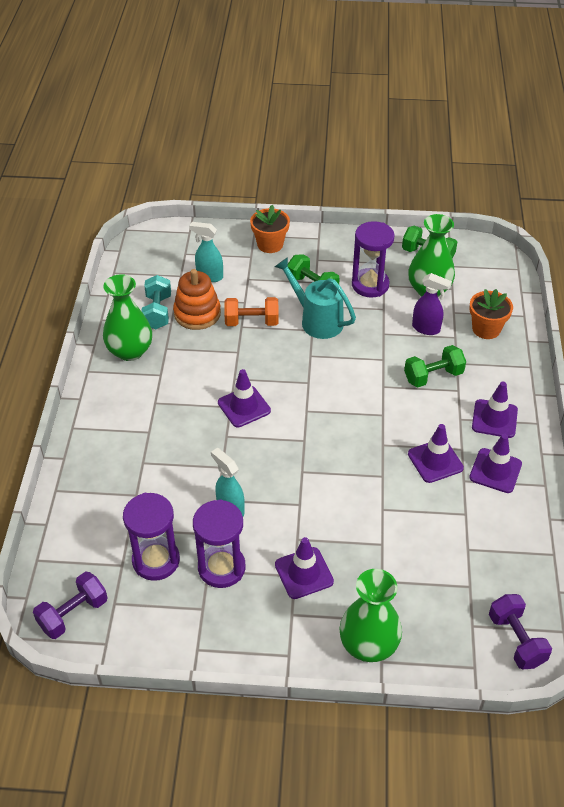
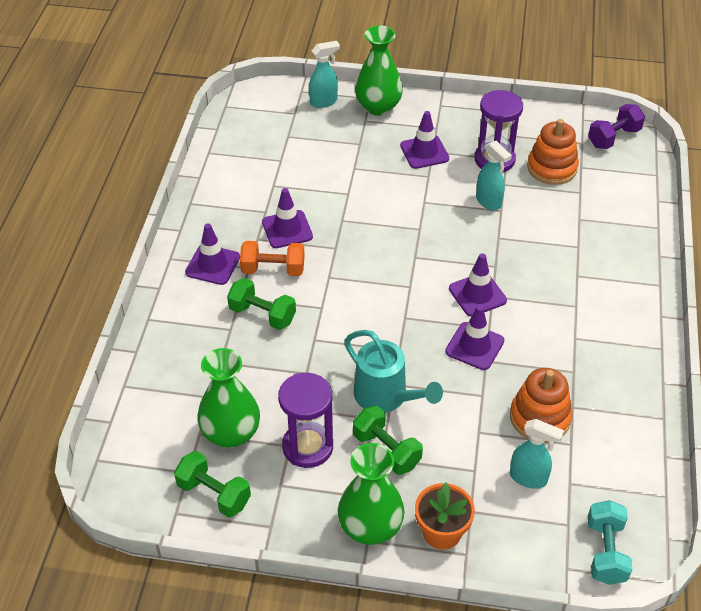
camera: 175 degrees left, 0 degrees up
(130, 351) = (616, 370): green vase -> green vase (370, 527)
(156, 560) = (552, 168): purple hourglass -> orange stacking toy
(157, 312) = (592, 423): turquoise dumbbell -> turquoise dumbbell (605, 552)
(251, 322) = (469, 400): orange dumbbell -> orange dumbbell (273, 269)
(426, 329) = (252, 375): purple spray bottle -> none
(433, 376) = (262, 315): green dumbbell -> green dumbbell turned 45 degrees clockwise
(440, 649) = (324, 102): none -> turquoise spray bottle
(486, 329) = (179, 370): orange flower pot -> none
(495, 471) = (232, 217): purple traffic cone -> purple traffic cone (474, 346)
(516, 640) = (264, 103): purple dumbbell -> none

